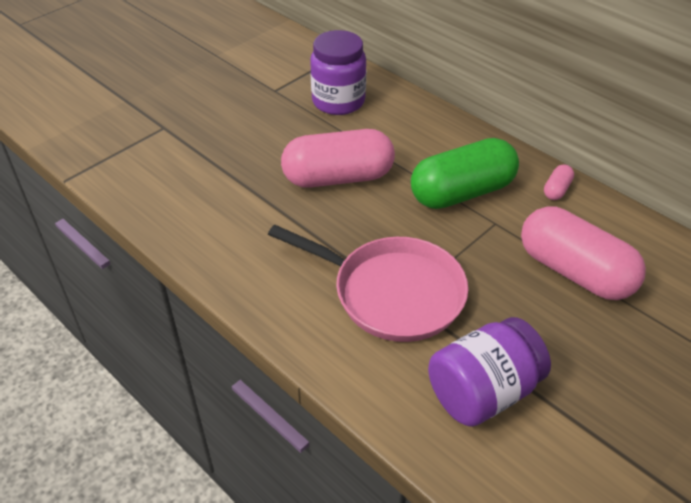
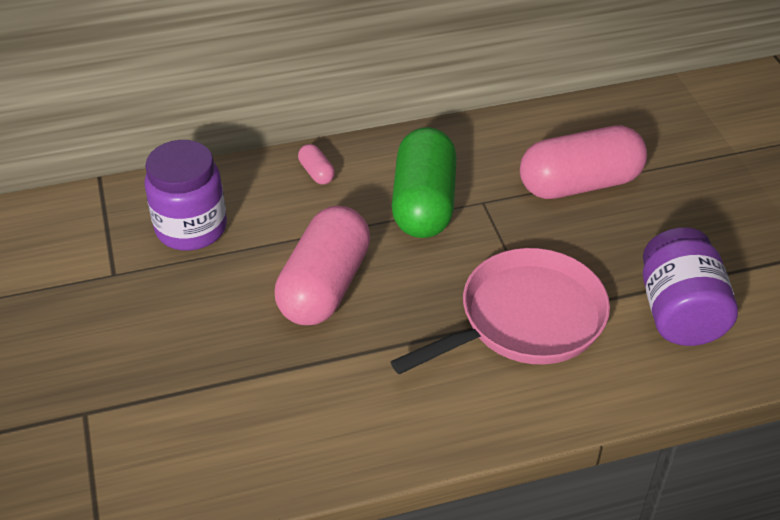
camera: 60 degrees left, 0 degrees up
(557, 190) = (470, 139): pink capsule -> pink capsule (316, 173)

